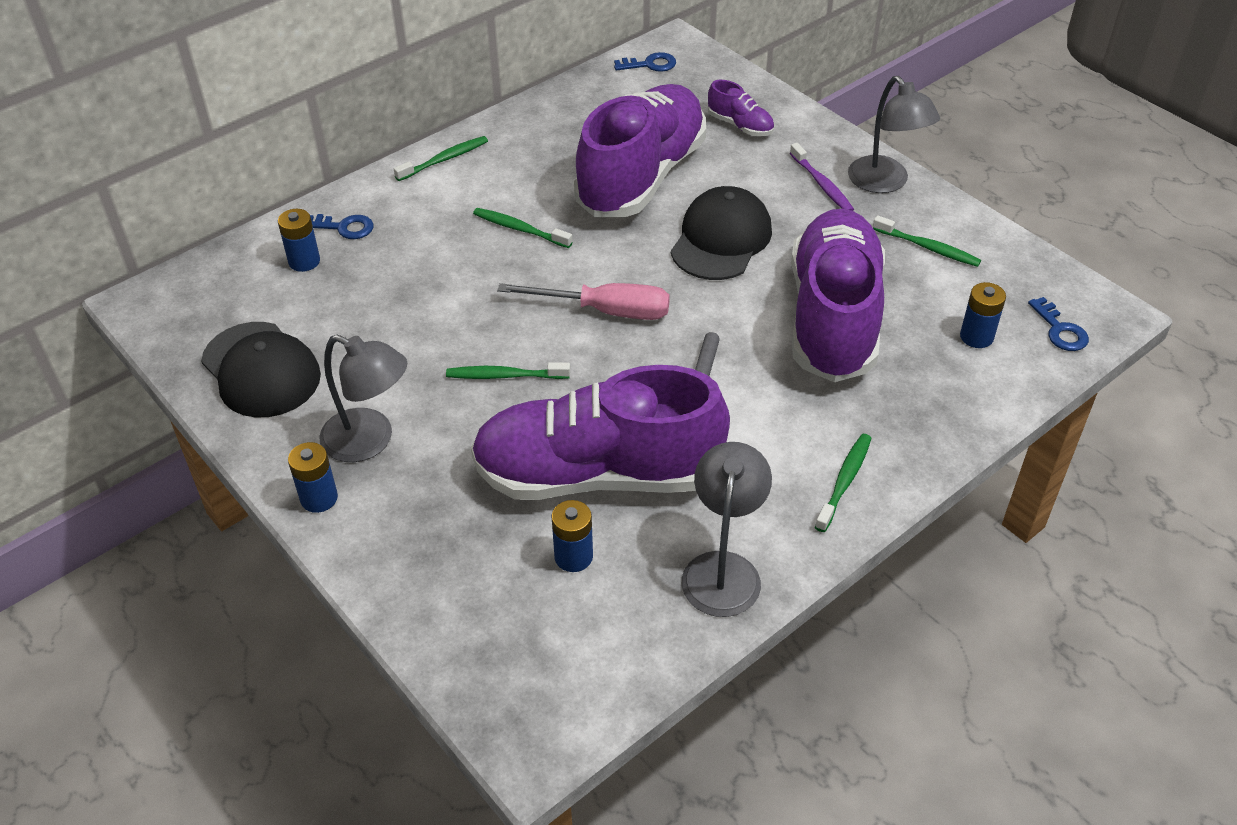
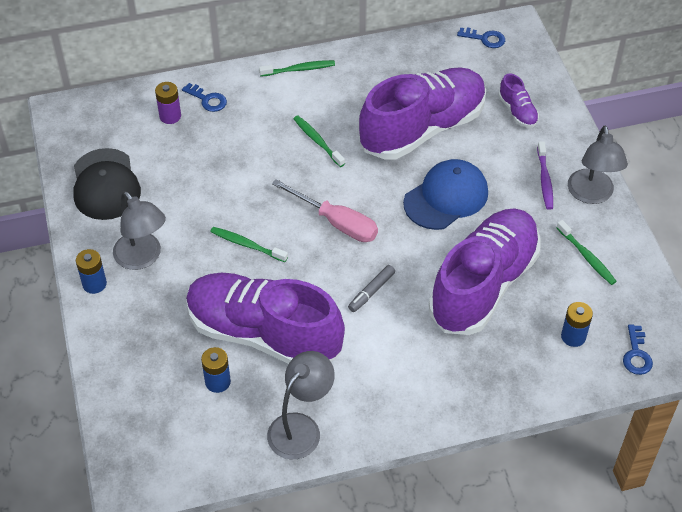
camera: 25 degrees right, 5 degrees up
(304, 261) = (170, 116): blue battery -> purple battery
(721, 239) = (446, 197): black cap -> blue cap
(844, 481) = (413, 402): green toothbrush -> none

